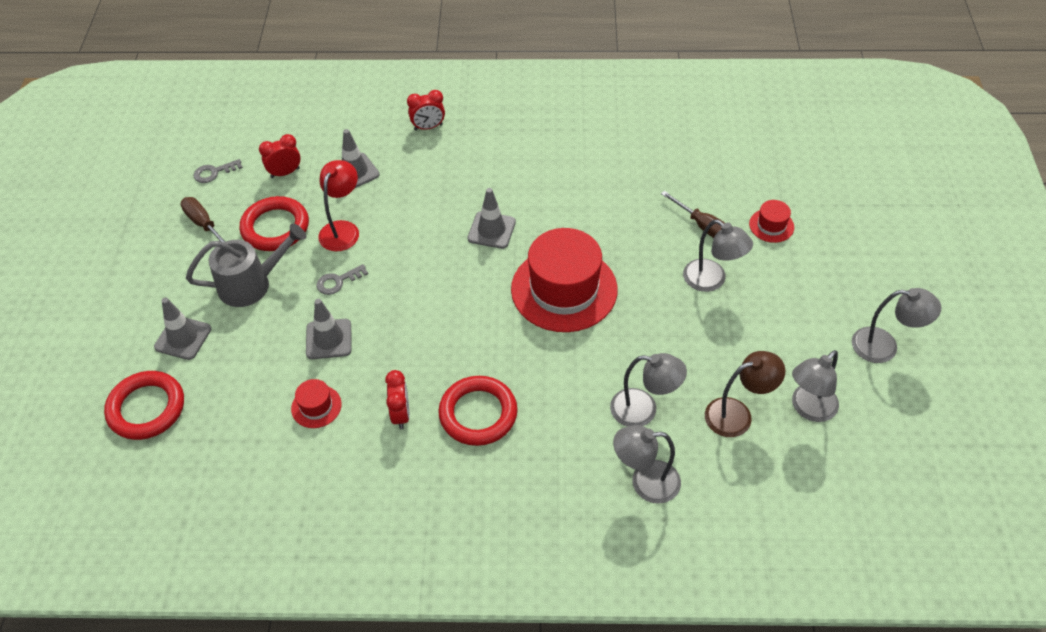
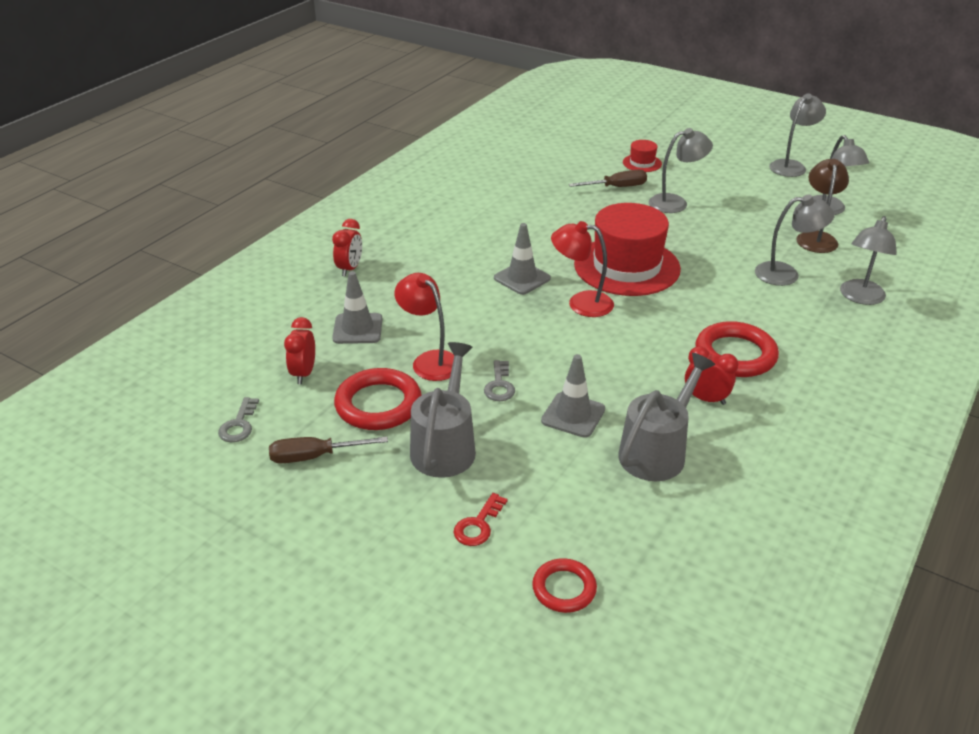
camera: 60 degrees left, 15 degrees down
(146, 408) = (564, 588): red ring -> red ring, size x0.60
(183, 338) = (478, 525): grey traffic cone -> red key
(316, 406) = (657, 451): red hat -> grey watering can
(482, 282) = (581, 303): none -> red lamp
(643, 410) = (786, 274): grey lamp -> grey lamp turned 45 degrees clockwise

